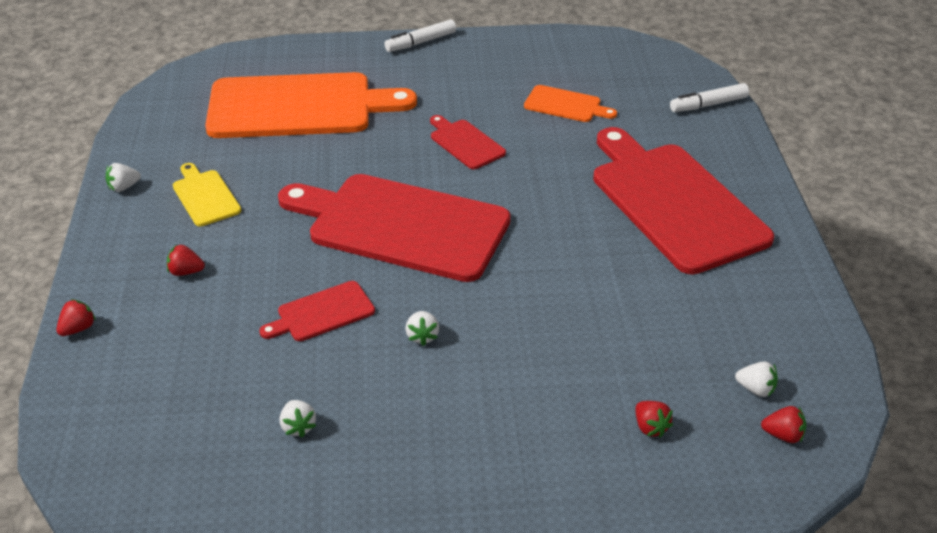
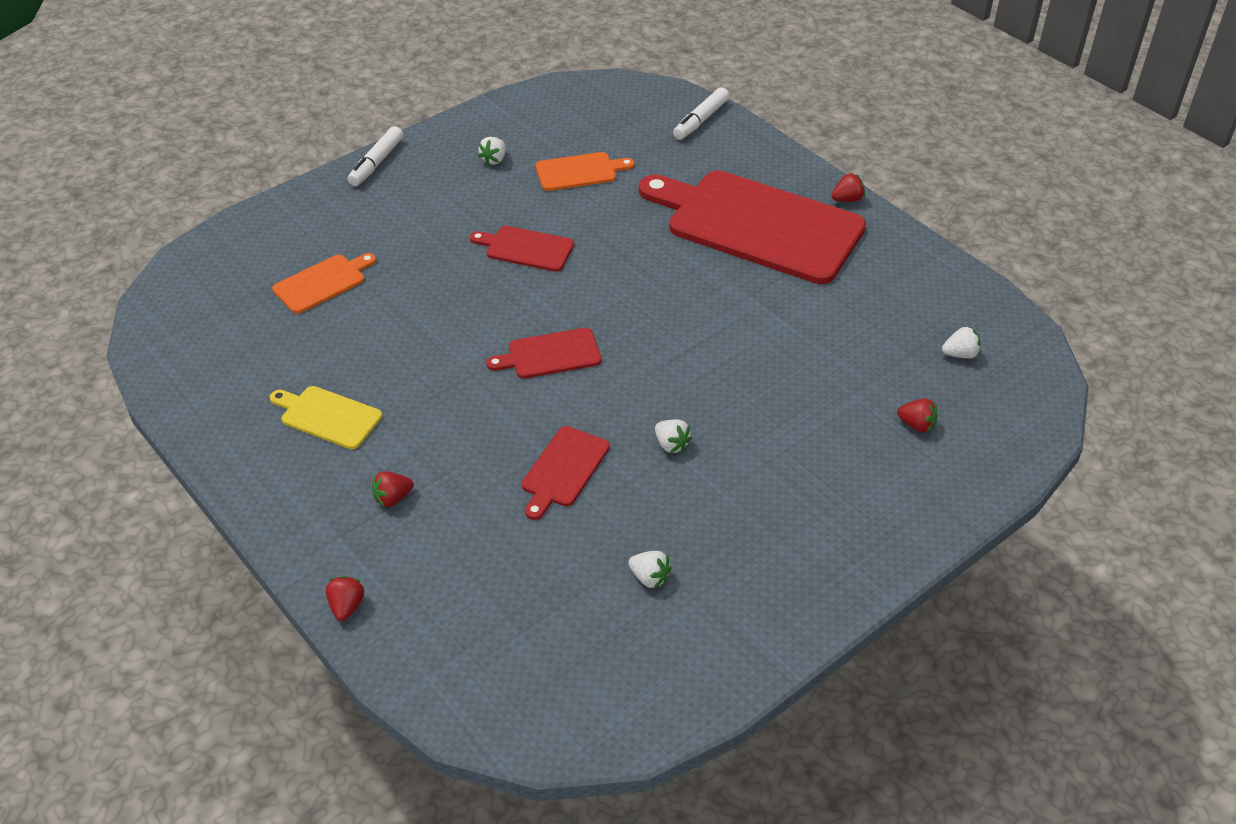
camera: 35 degrees left, 5 degrees up
(124, 187) = (229, 448): white strawberry -> white strawberry (494, 159)
(298, 107) = (322, 283): orange cutting board -> orange cutting board, size x0.44
(402, 225) = (550, 354): red cutting board -> red cutting board, size x0.44
(783, 435) = (1010, 380): red strawberry -> red strawberry (847, 199)

